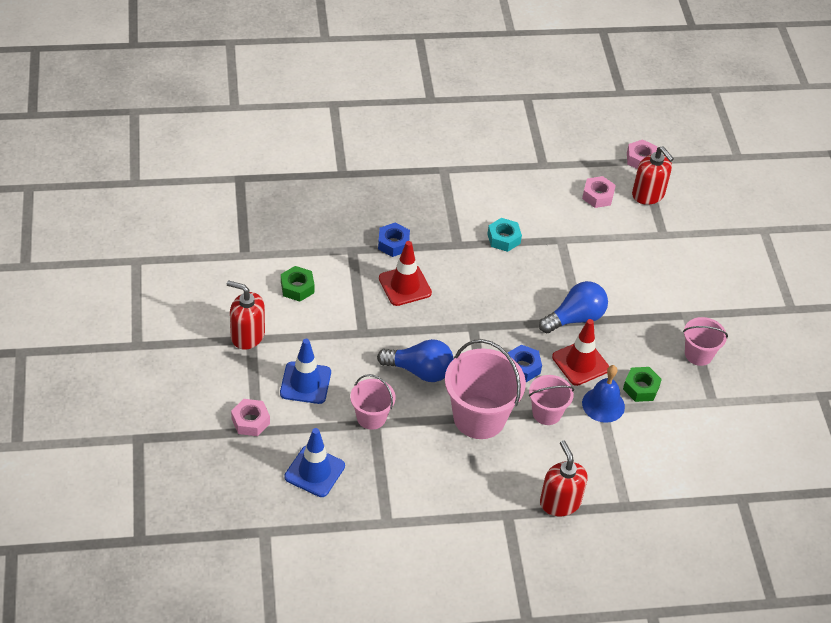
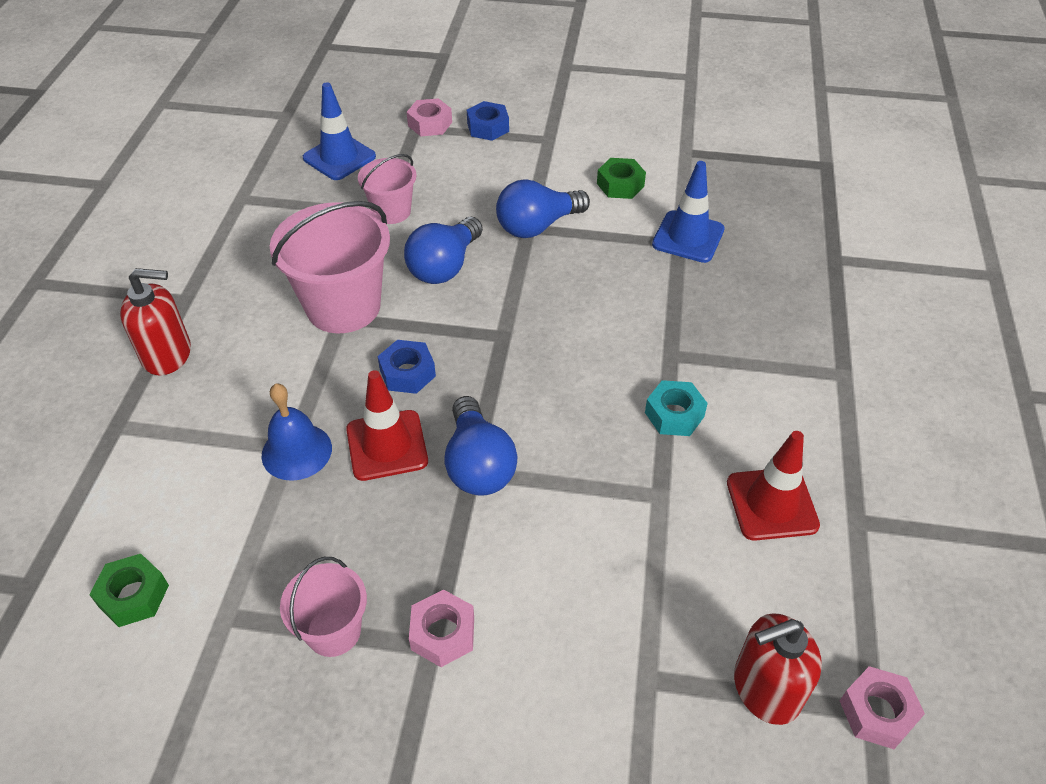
camera: 110 degrees right, 0 degrees up
(247, 335) = (554, 137): red soap dispenser -> none
(305, 383) = (466, 169): blue traffic cone -> blue traffic cone (688, 237)
(359, 327) = (537, 226): none -> blue light bulb
(393, 243) = (683, 285): blue nut -> blue nut (488, 127)
(405, 285) = (599, 281): red traffic cone -> red traffic cone (772, 504)
(546, 413) = (315, 379): pink bucket -> none
(597, 196) = (767, 589): pink nut -> pink nut (443, 633)
(641, 388) = (303, 513): green nut -> green nut (133, 595)

